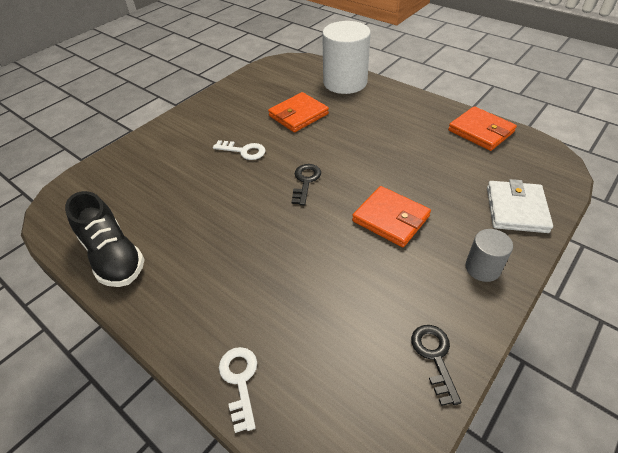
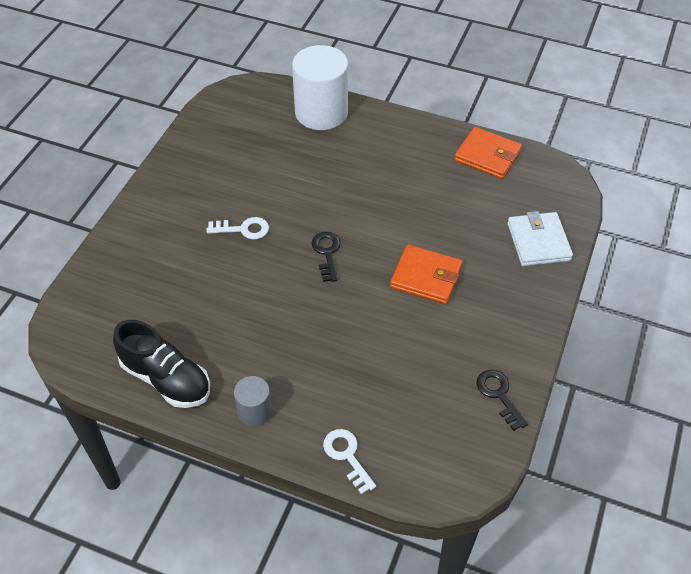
camera: 20 degrees left, 5 degrees up
(298, 115) = (285, 169): orange wallet -> none
(482, 268) = (520, 308): grey cylinder -> grey cylinder (254, 411)

